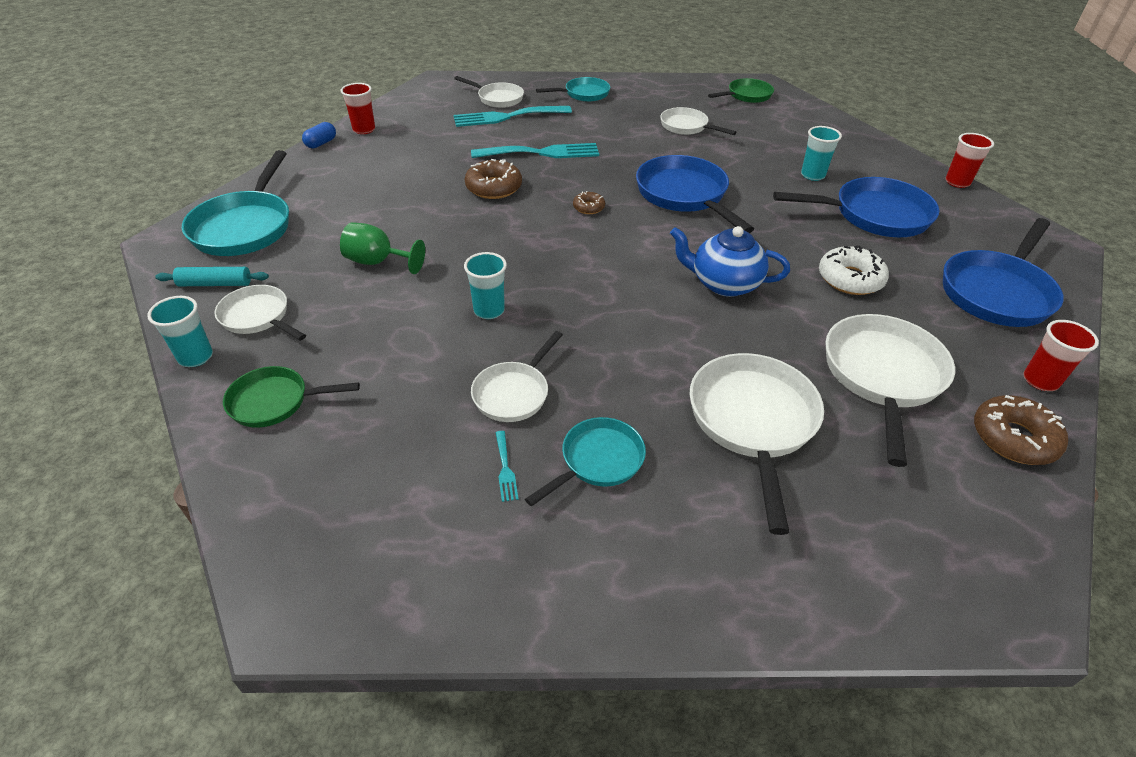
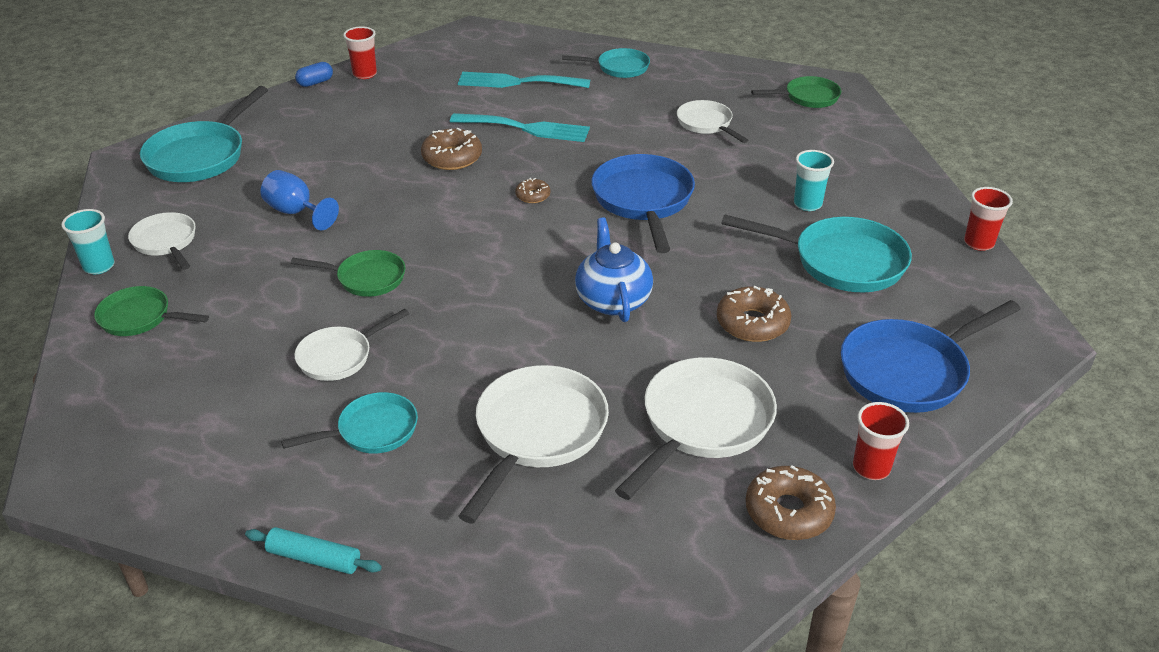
camera: 20 degrees right, 5 degrees down
(215, 284) = (147, 205): turquoise rolling pin -> turquoise rolling pin (314, 558)
(378, 262) = (296, 212): green goblet -> blue goblet
(489, 310) = (366, 278): turquoise cup -> green pan
(498, 98) = (522, 59): white pan -> none
(505, 469) = (290, 417): turquoise fork -> none
(724, 283) = (613, 300): blue teapot -> blue teapot turned 45 degrees clockwise
(850, 279) = (752, 323): white donut -> brown donut
(874, 215) = (841, 262): blue pan -> turquoise pan

